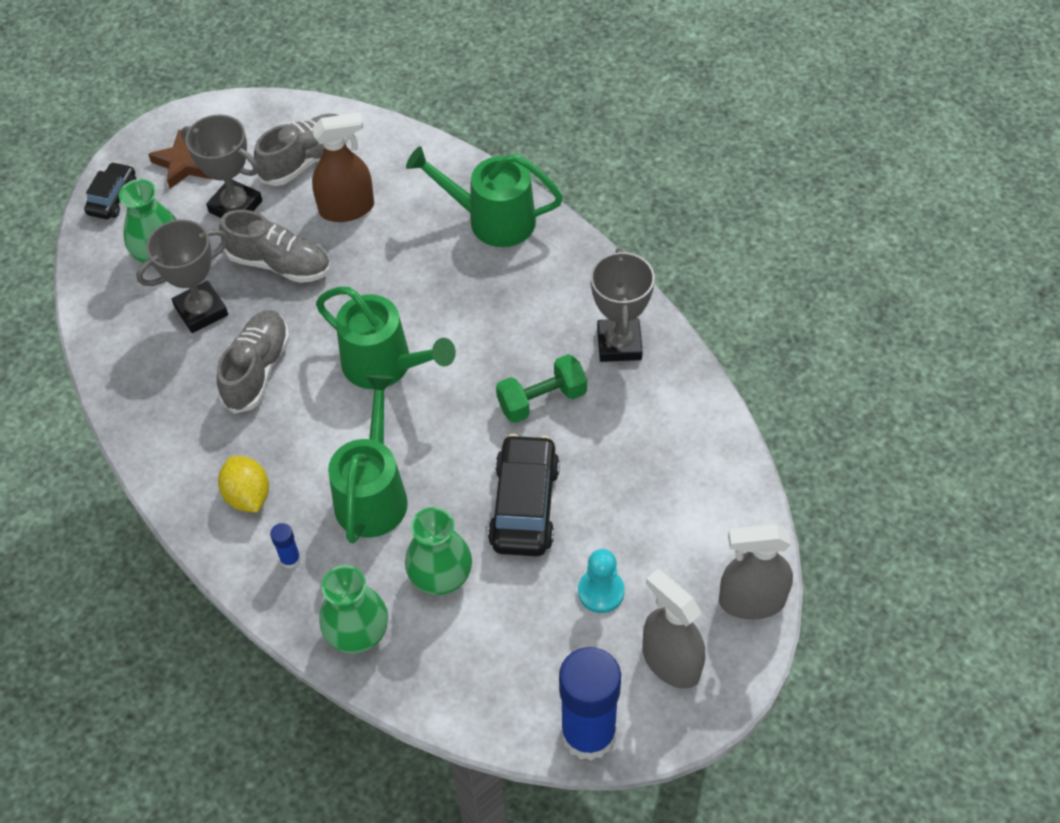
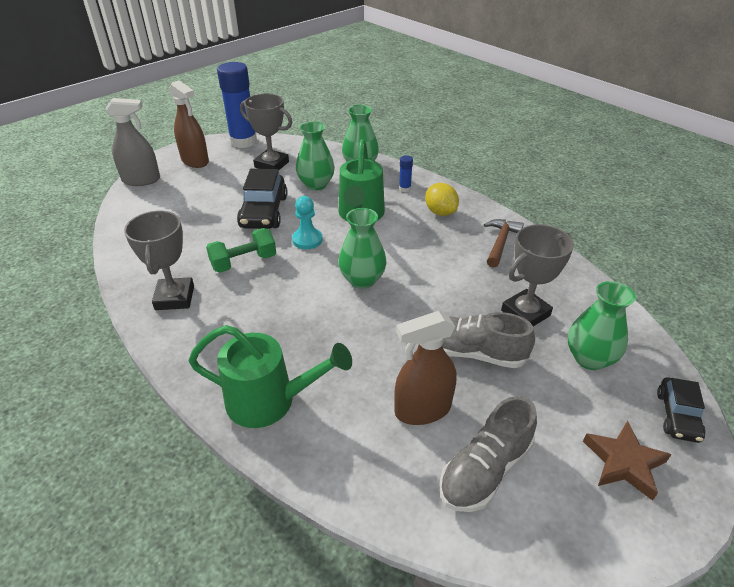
camera: 175 degrees right, 15 degrees down
(182, 427) = (500, 242): none -> brown hammer
(235, 206) = (541, 409): grey trophy -> grey trophy (271, 164)
(257, 370) = (461, 275): grey shoe -> none
(385, 365) = (362, 280): green watering can -> green vase
(601, 591) = (225, 181): turquoise pawn -> turquoise pawn (307, 240)
(671, 662) = (195, 161): grey spray bottle -> brown spray bottle

